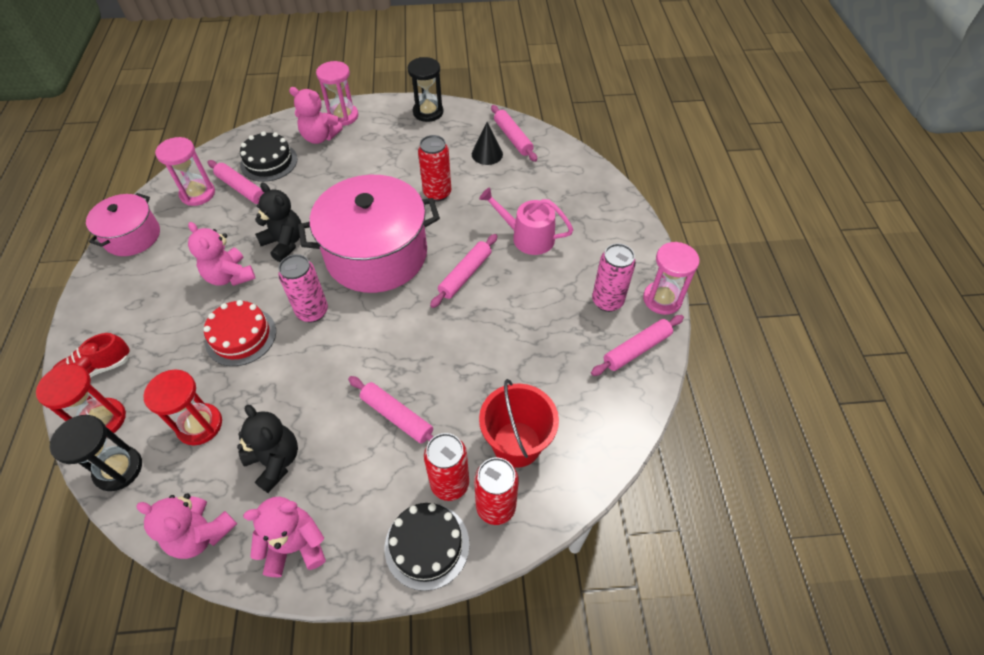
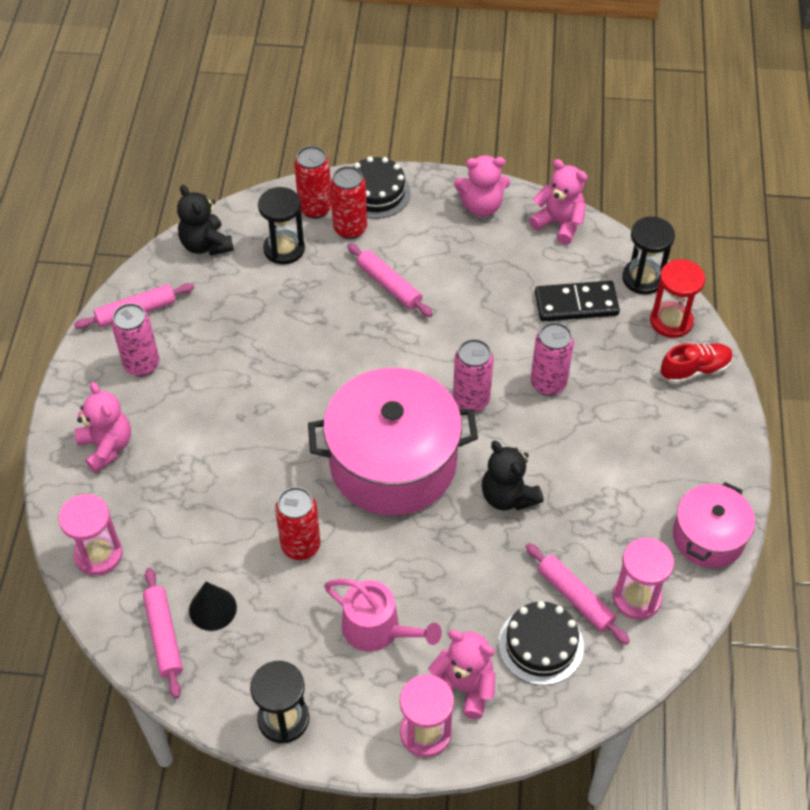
camera: 170 degrees left, 0 degrees up
(200, 425) = (576, 304): red hourglass -> black domino
(230, 276) = (571, 459): pink teddy bear -> pink teddy bear (107, 447)
(241, 336) = (548, 384): red cake -> pink can
(275, 461) = (502, 265): black teddy bear -> black teddy bear (206, 245)
(465, 274) = (291, 419): pink rolling pin -> none
(516, 444) = (284, 249): red bucket -> black hourglass
(527, 237) = (201, 459): pink watering can -> pink watering can (377, 629)
(662, 299) = (81, 358): pink hourglass -> pink hourglass (98, 554)

